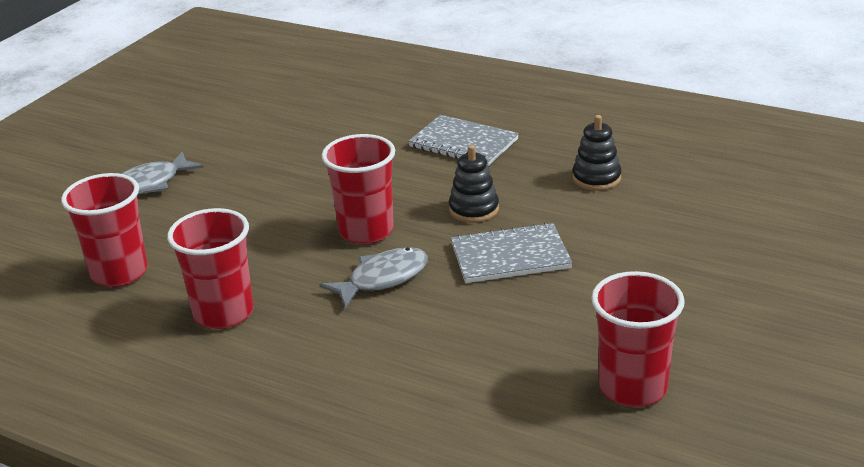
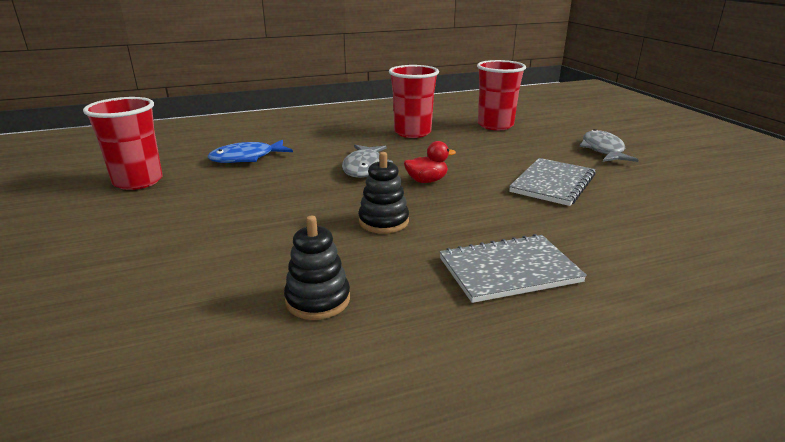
camera: 130 degrees right, 5 degrees down
(366, 231) = (426, 181): red cup -> red duck
(473, 370) = (247, 158): none -> blue fish
(510, 256) = (303, 206): grey notebook -> grey notebook (552, 183)

